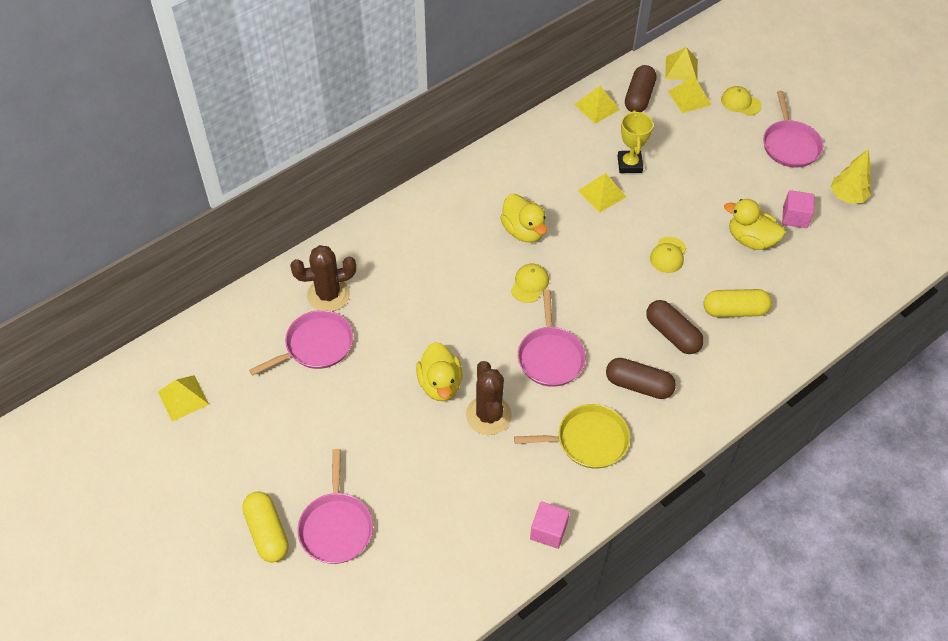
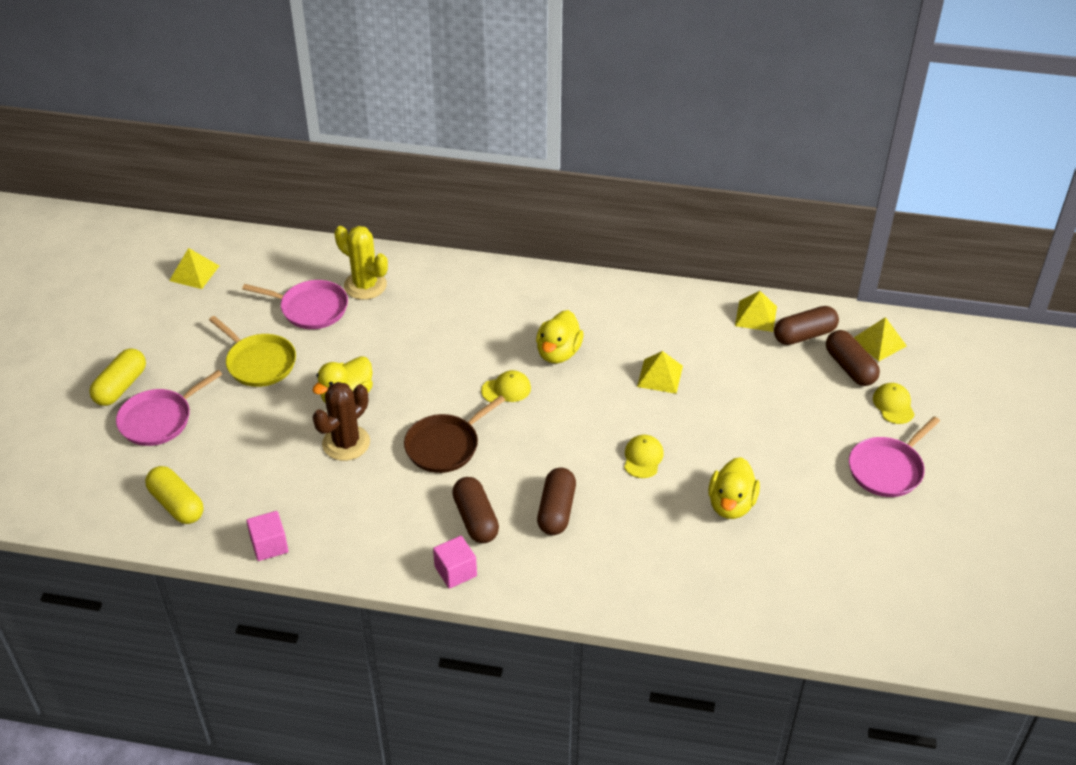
camera: 50 degrees right, 10 degrees down
(328, 295) = (365, 285): brown cactus -> yellow cactus
(550, 356) = (445, 445): pink pan -> brown pan
(588, 440) = (384, 519): yellow pan -> yellow pan (259, 362)
(629, 164) = (716, 374): yellow trophy -> none
(668, 255) = (643, 458): yellow cap -> yellow cap turned 120 degrees clockwise
(689, 98) = (850, 367): yellow pyramid -> brown capsule
(734, 310) = (633, 539): yellow capsule -> yellow capsule (177, 504)
(750, 239) = (731, 504): yellow duck -> yellow duck turned 150 degrees counterclockwise
(795, 217) = (799, 522): pink cube -> pink cube (455, 571)
(847, 196) = (876, 547): yellow tree -> none

